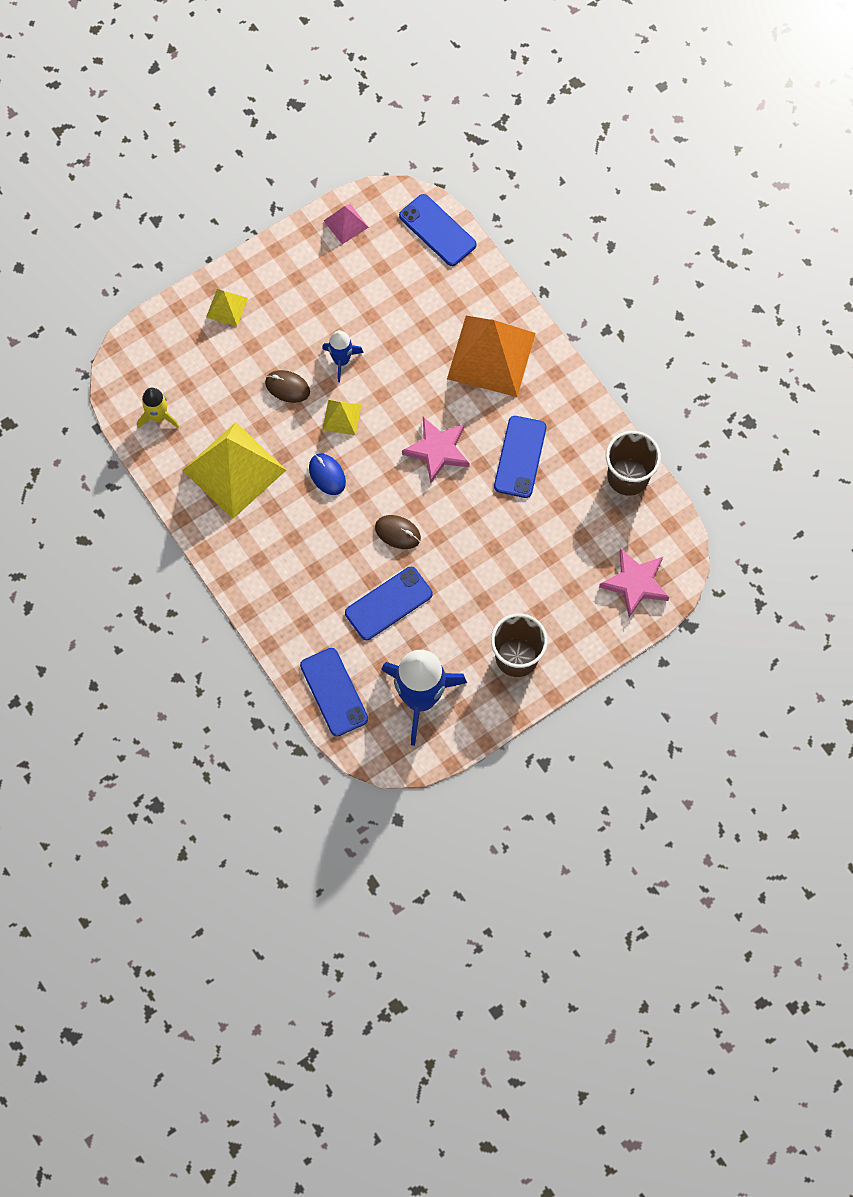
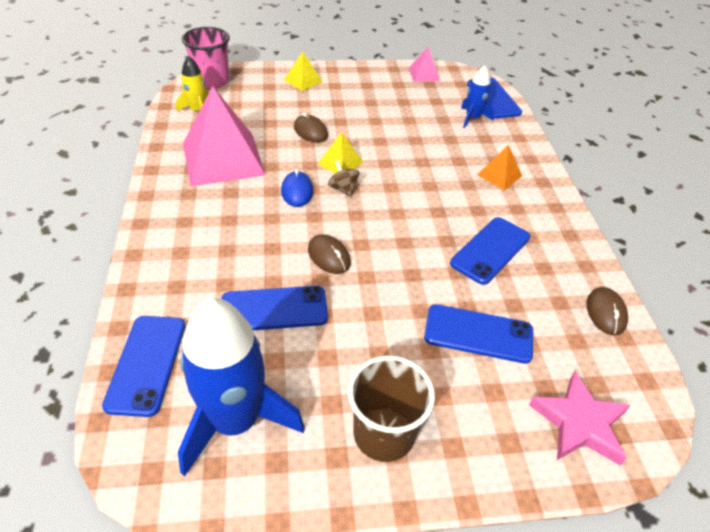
camera: 25 degrees right, 25 degrees down
(134, 361) = (212, 81): none -> pink cup
(234, 470) = (223, 158): yellow pyramid -> pink pyramid
(341, 360) = (366, 133): blue rocket -> blue rocket (473, 118)
(364, 450) = (343, 189): none -> brown spinning top
(437, 450) = (410, 215): pink star -> none
(491, 356) = (499, 175): orange pyramid -> orange pyramid, size x0.46
(543, 546) = (478, 334): none -> blue phone
(628, 477) = (605, 313): brown cup -> brown mouse

